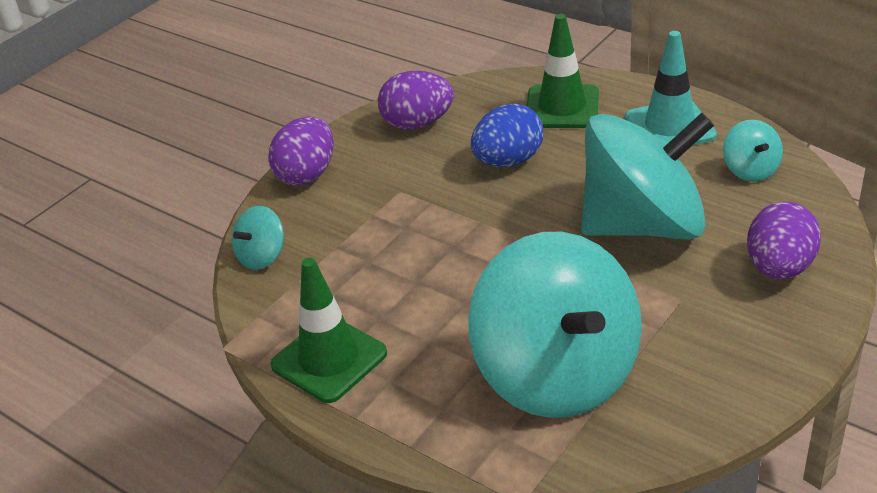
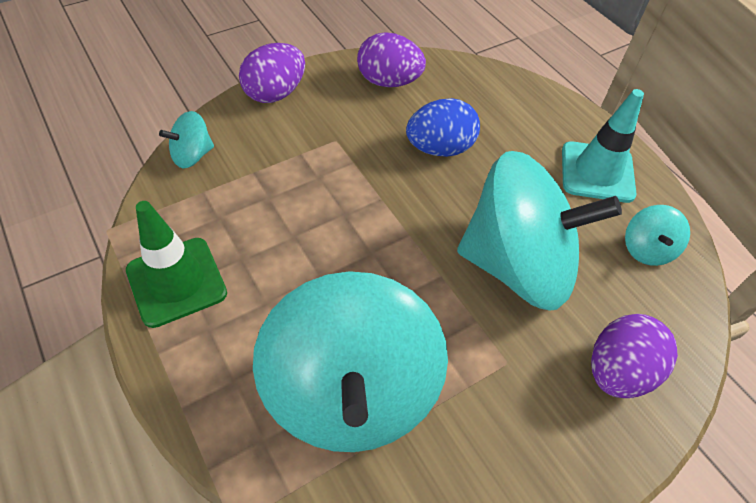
camera: 15 degrees right, 15 degrees up
(562, 107) = (515, 114): green traffic cone -> none

